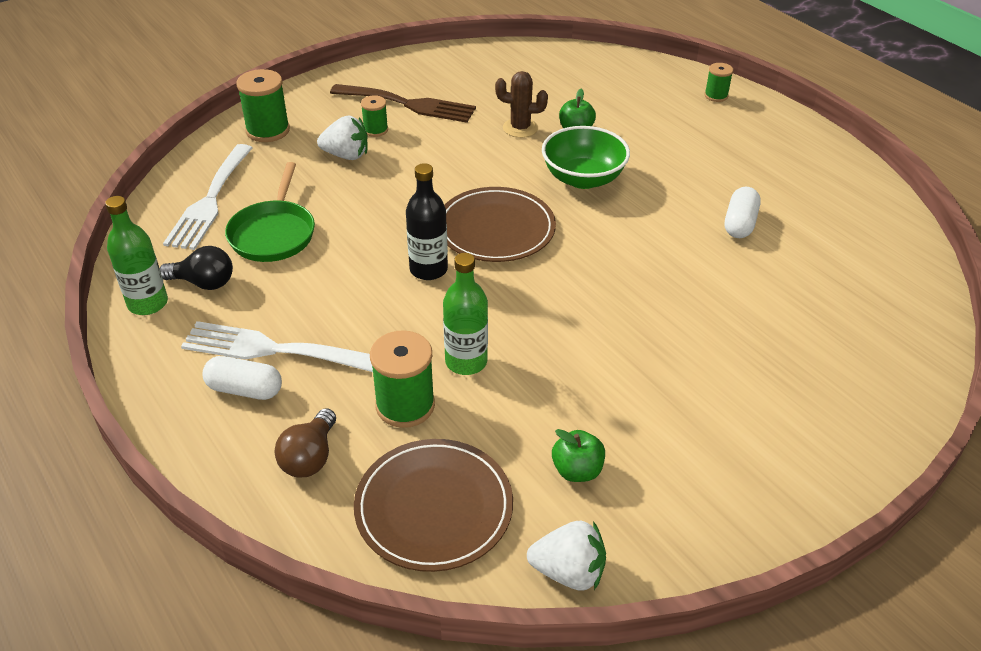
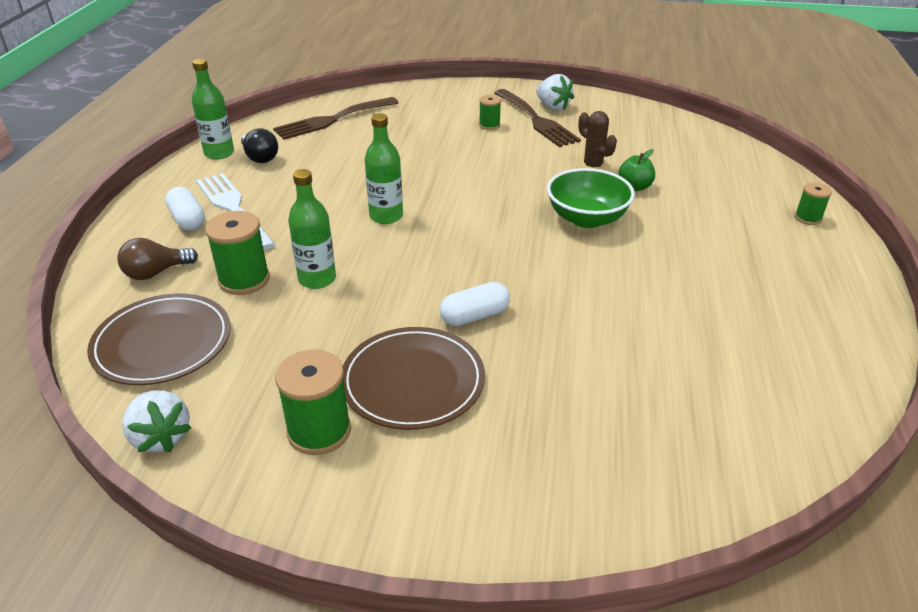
camera: 45 degrees right, 5 degrees down
(210, 201) = (332, 120): white fork -> brown fork
(268, 130) = (424, 98): green spool -> green spool (319, 431)
(273, 233) = (335, 151): green pan -> none
(346, 155) = (447, 131): white strawberry -> white strawberry (552, 107)
(428, 269) = (386, 216): black bottle -> green bottle
(496, 229) = (469, 216): brown plate -> brown plate (413, 381)
(577, 470) = (268, 385): green apple -> none
(740, 223) = (669, 314): white capsule -> white capsule (475, 316)

